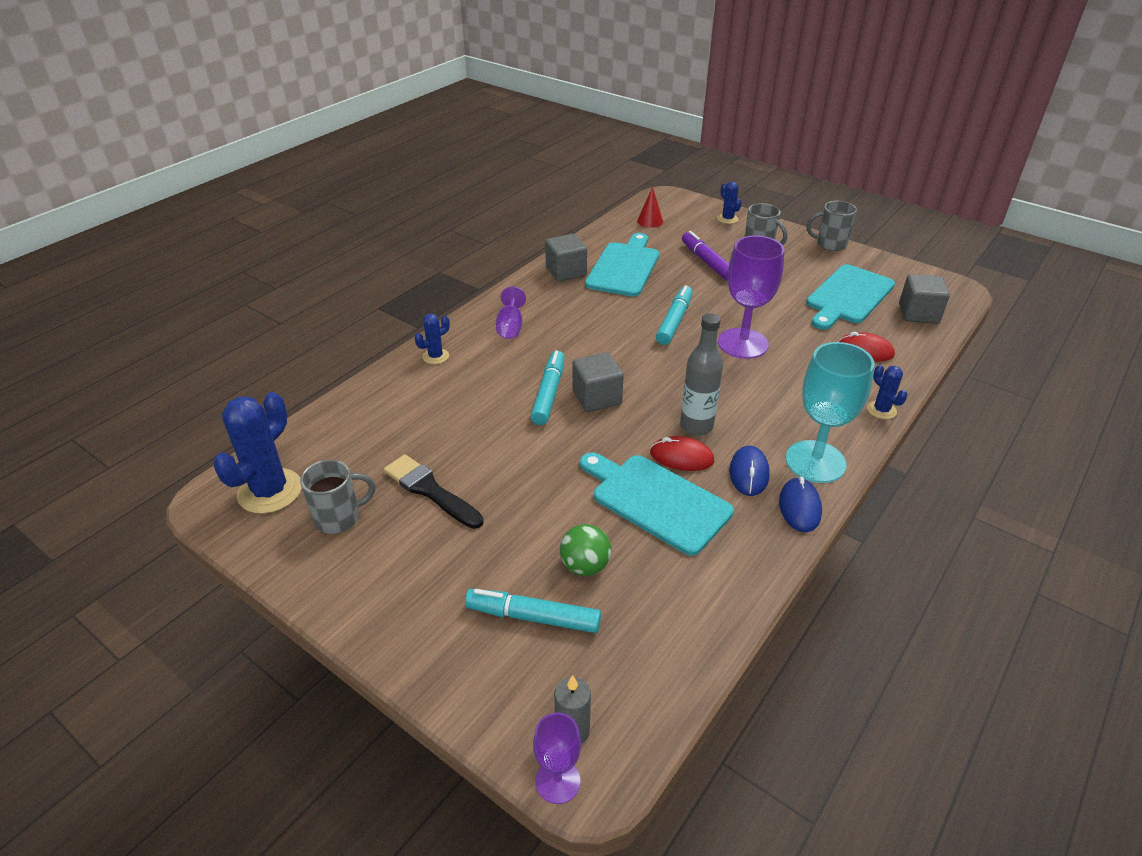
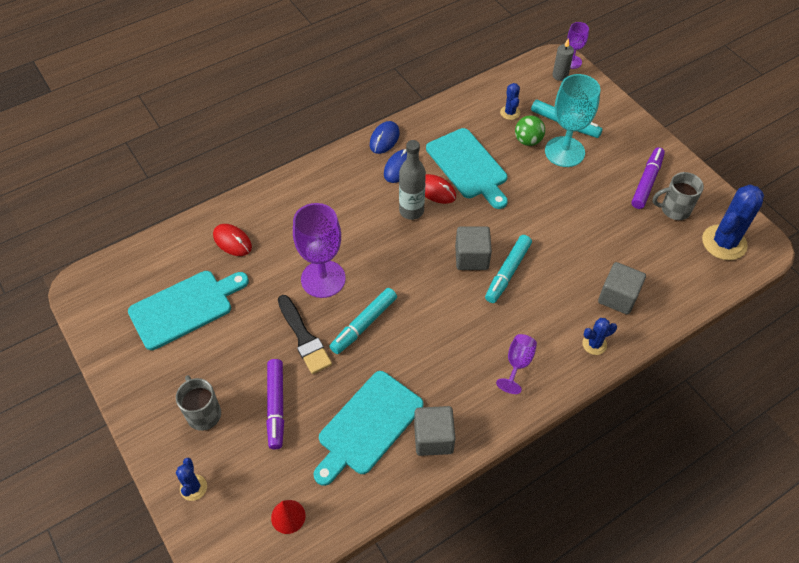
camera: 160 degrees left, 15 degrees up
(381, 549) = (646, 182): none -> purple marker
(430, 490) = (613, 213): black brush -> black brush (304, 337)
(815, 461) = (351, 163): turquoise goblet -> turquoise goblet (564, 152)
(830, 244) = (125, 394): grey mug -> none
(881, 410) = (273, 187): blue cactus -> blue cactus (510, 113)
(918, 313) = (148, 267): grey cube -> grey cube (618, 297)

